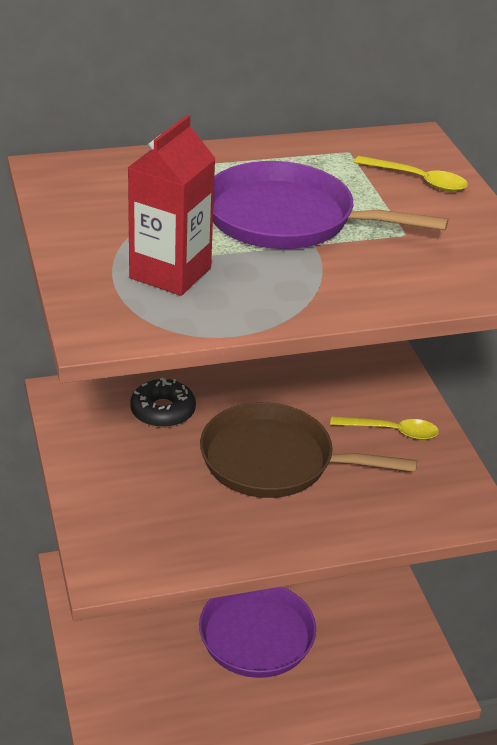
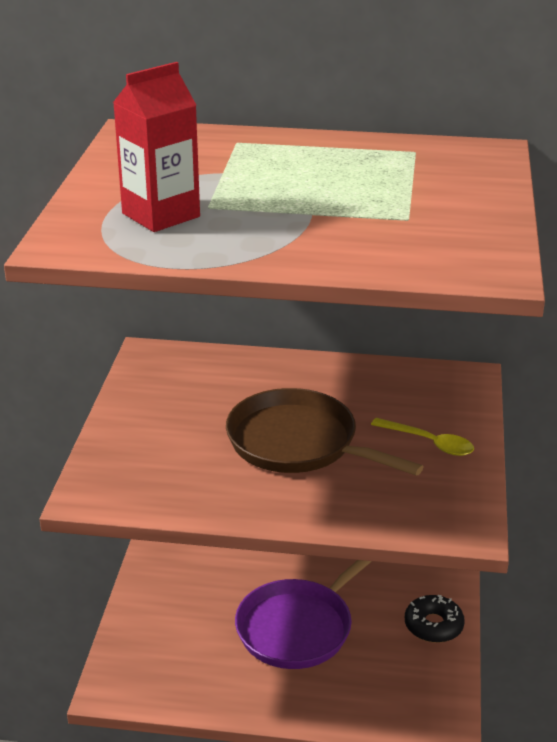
camera: 25 degrees right, 5 degrees down
(163, 411) = (225, 383): black donut -> black donut (433, 625)
(287, 219) = (305, 192): purple pan -> none
(418, 180) = (462, 181): yellow spoon -> none

